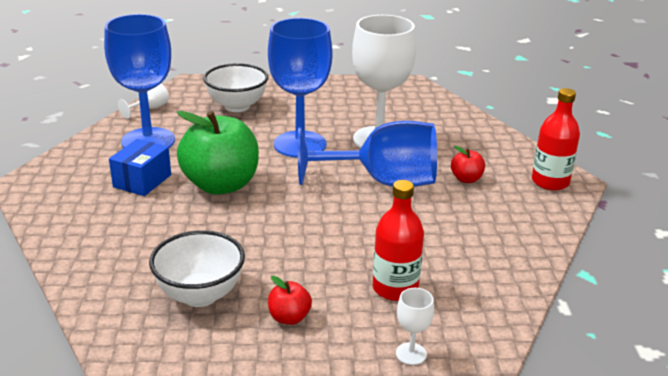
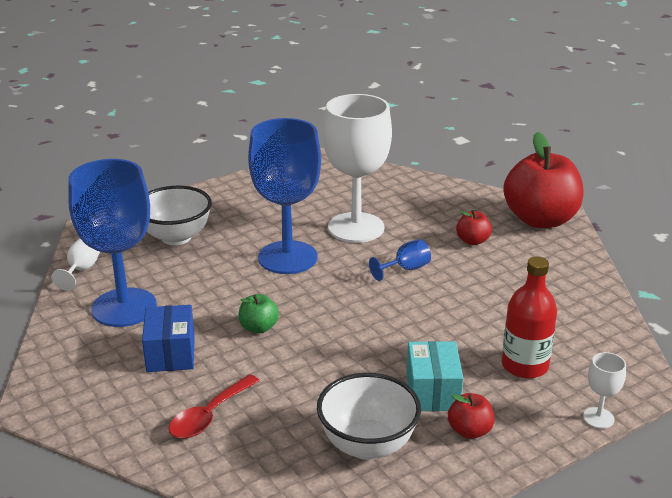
camera: 30 degrees left, 0 degrees up
(118, 230) = (209, 415): none -> red spoon
(221, 185) = (258, 328): green apple -> green apple, size x0.43
(295, 278) = (432, 392): none -> turquoise box
(382, 182) = (405, 269): blue goblet -> blue goblet, size x0.41
(550, 182) = (540, 220): red bottle -> red apple

